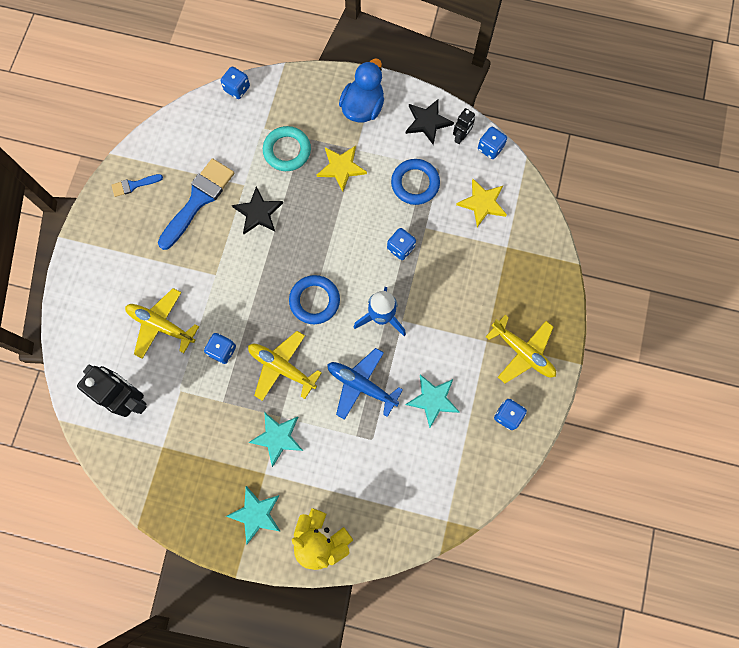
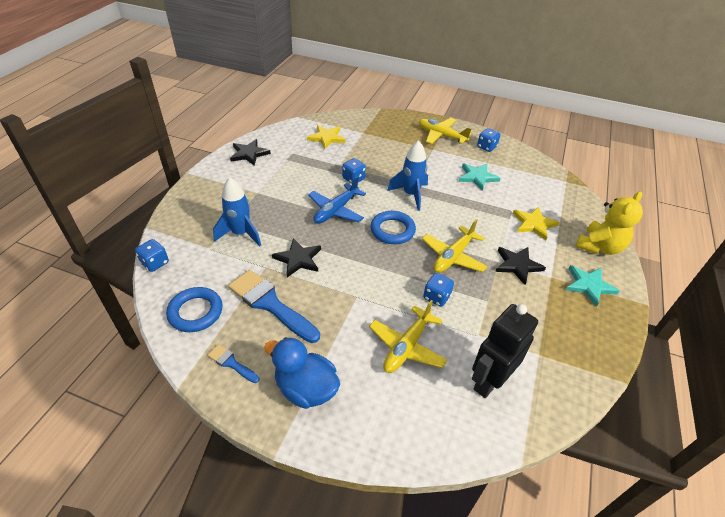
camera: 85 degrees left, 30 degrees down
(134, 185) = (231, 363): blue brush -> blue brush turned 135 degrees clockwise
(277, 437) = (517, 265): turquoise star -> black star
(287, 151) = (241, 234): turquoise ring -> blue rocket
(341, 168) = (271, 202): yellow star -> yellow star (533, 224)
(361, 385) = (467, 211): blue plane -> blue plane (336, 210)
(363, 107) = (219, 184): blue duck -> blue duck (306, 389)
(415, 183) = (300, 166): blue ring -> blue ring (195, 312)
(461, 137) = (269, 140): black robot -> none
(490, 148) = (284, 129): blue dice -> none
(522, 352) = (441, 136): yellow plane -> yellow plane turned 105 degrees counterclockwise

